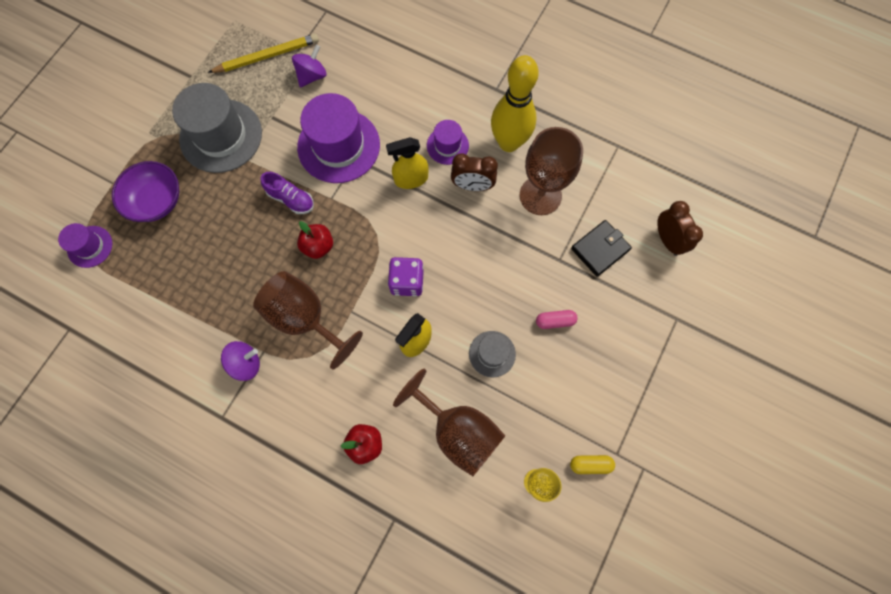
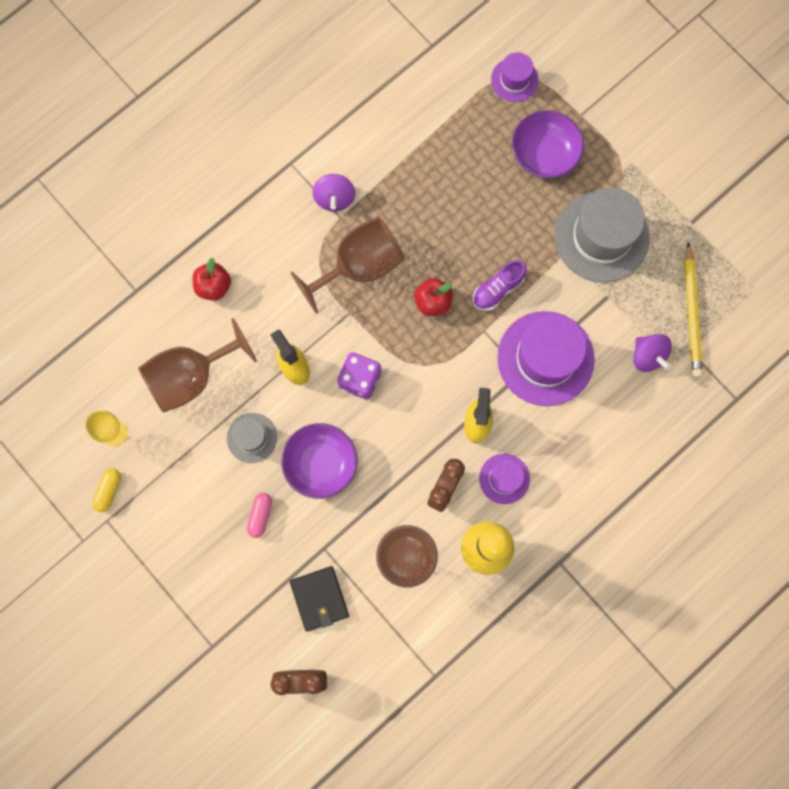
camera: 110 degrees right, 5 degrees up
(491, 288) = (321, 463): none -> purple bowl

